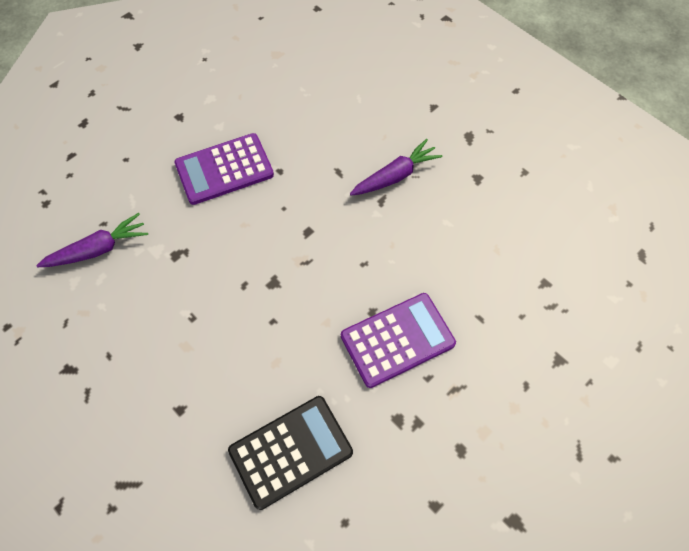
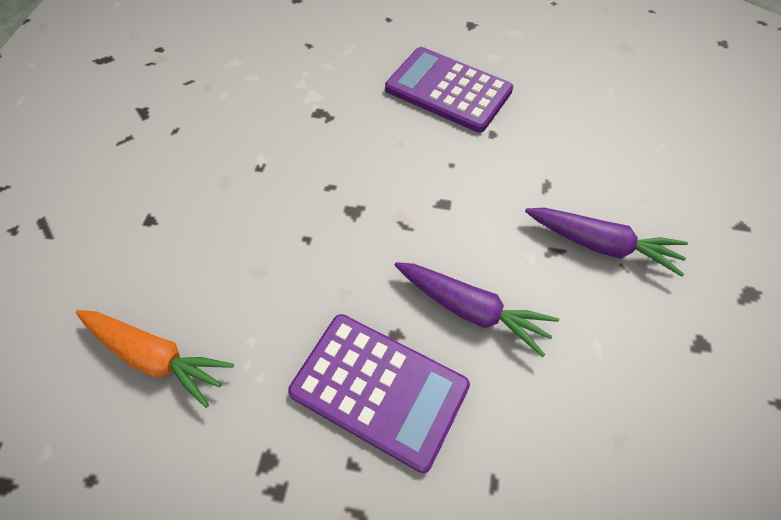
camera: 55 degrees right, 5 degrees down
(98, 249) = (279, 57): purple carrot -> purple carrot (471, 310)
(291, 451) = (155, 357): black calculator -> orange carrot

